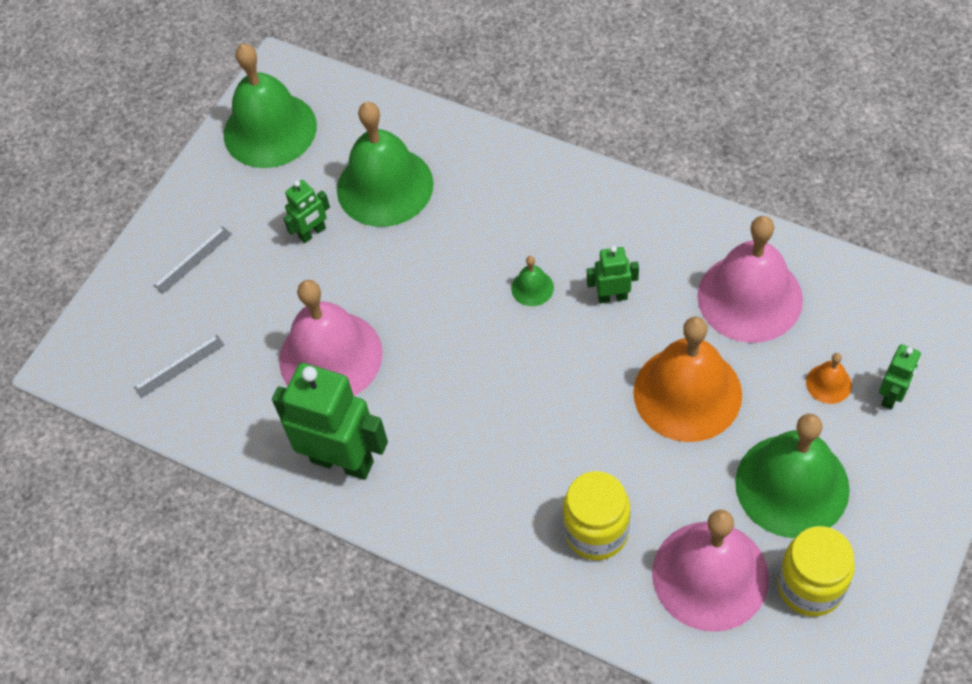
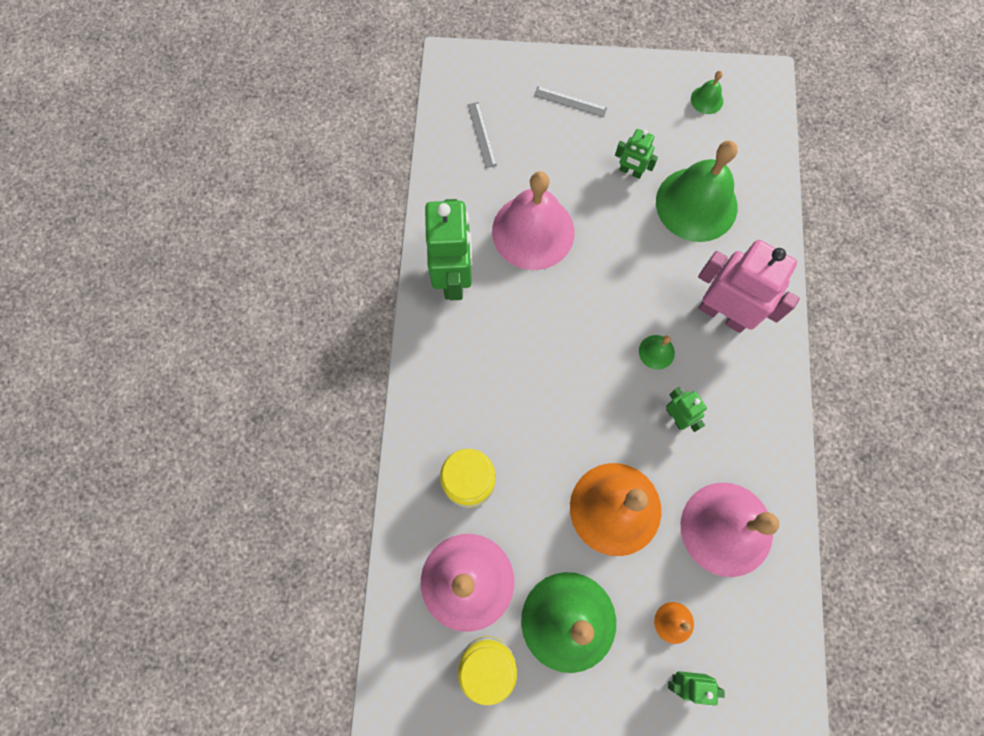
camera: 60 degrees right, 15 degrees up
(179, 366) = (482, 134): grey ruler -> grey ruler turned 45 degrees clockwise
(270, 130) = (707, 100): green bell -> green bell, size x0.42
(519, 210) = (723, 313): none -> pink robot

